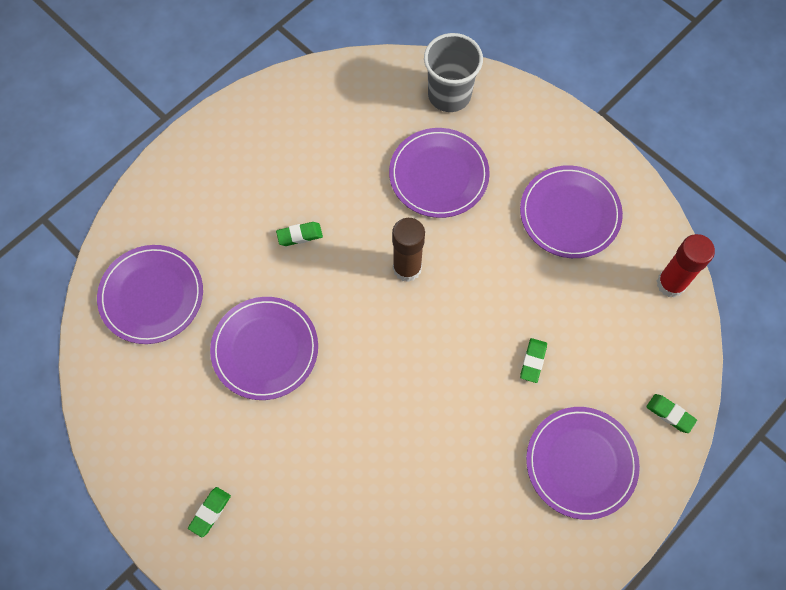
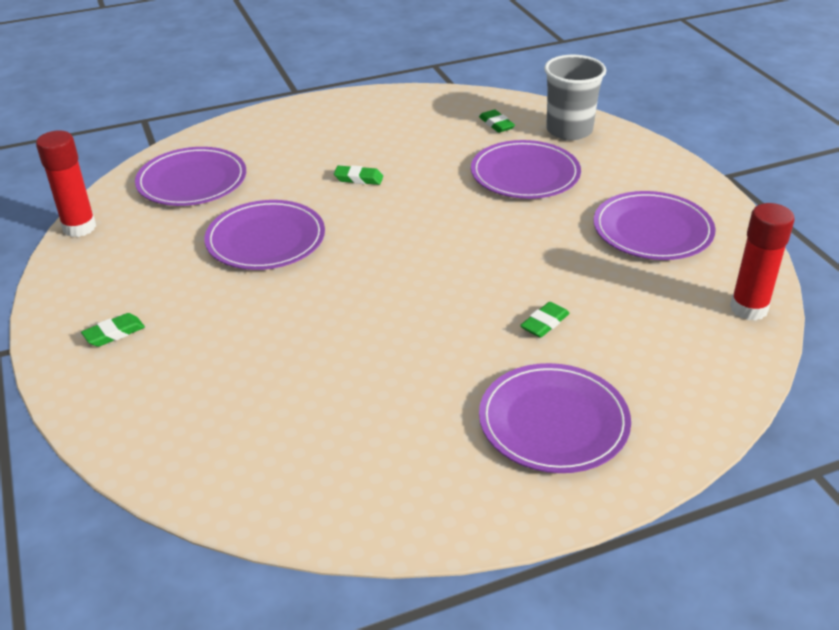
camera: 25 degrees right, 30 degrees down
(91, 399) = (79, 227): none -> red glue stick
(407, 268) = (449, 224): brown glue stick -> none
(670, 414) = (694, 414): green eraser -> green eraser (496, 124)

